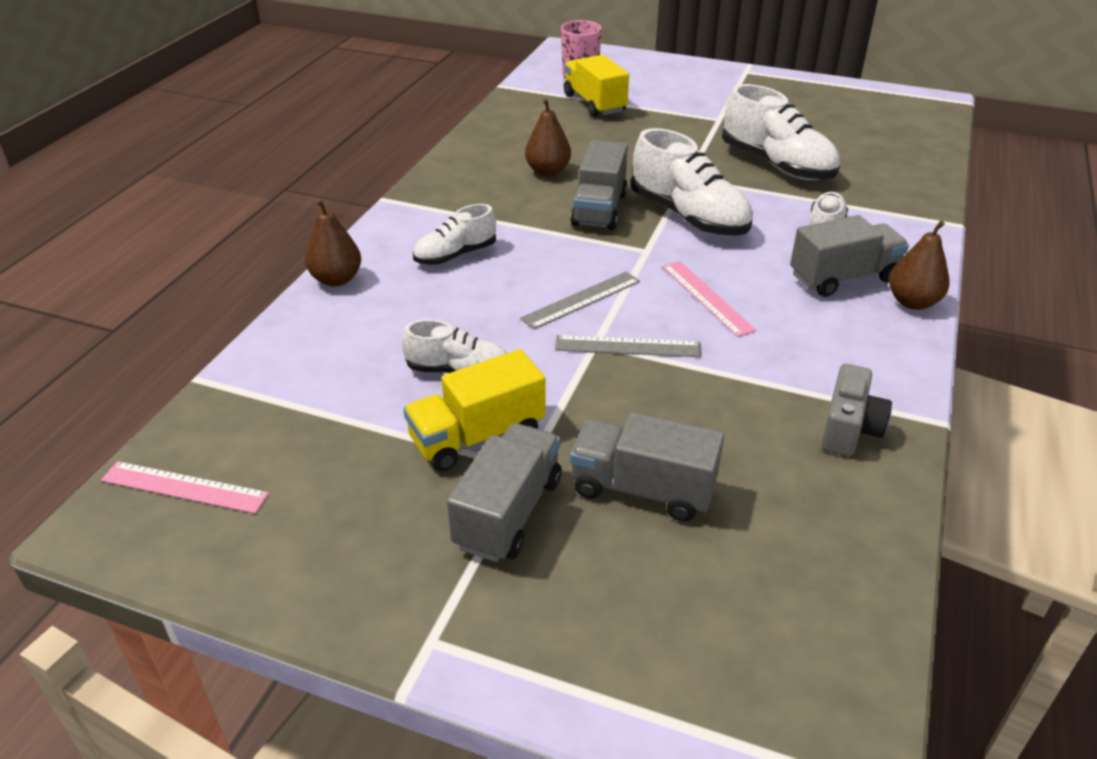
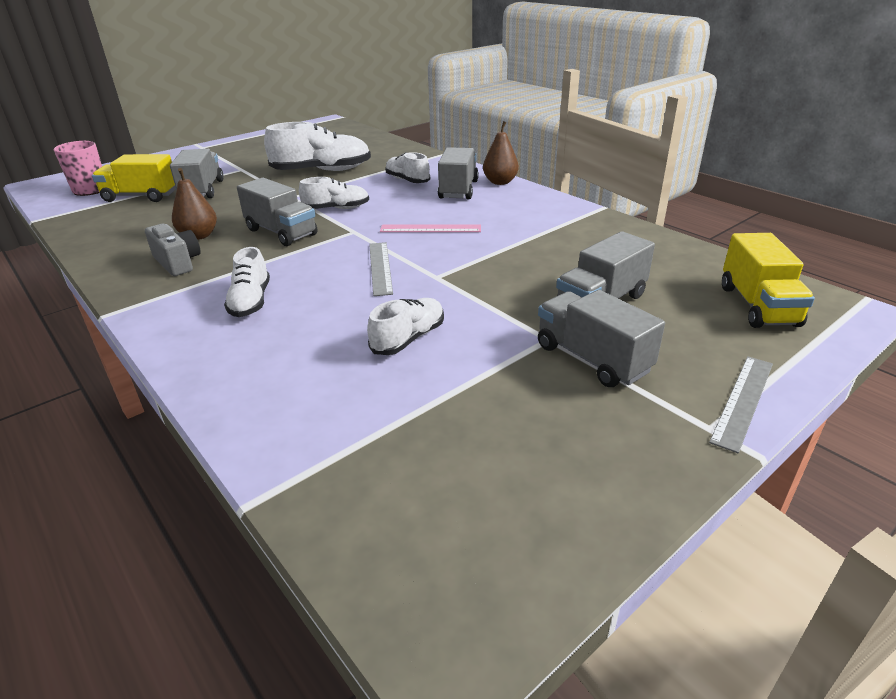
camera: 60 degrees left, 5 degrees down
(184, 487) = (428, 549): pink ruler -> none
(336, 279) = (197, 370): brown pear -> none
(477, 437) = (497, 350): yellow truck -> yellow truck (758, 306)
(628, 346) = (452, 266): grey ruler -> grey ruler (742, 400)
(643, 125) = (202, 190): none -> grey truck
(689, 217) = (336, 209): white shoe -> white shoe, size x0.58
(849, 428) = (591, 228): grey camera -> grey camera (177, 263)

